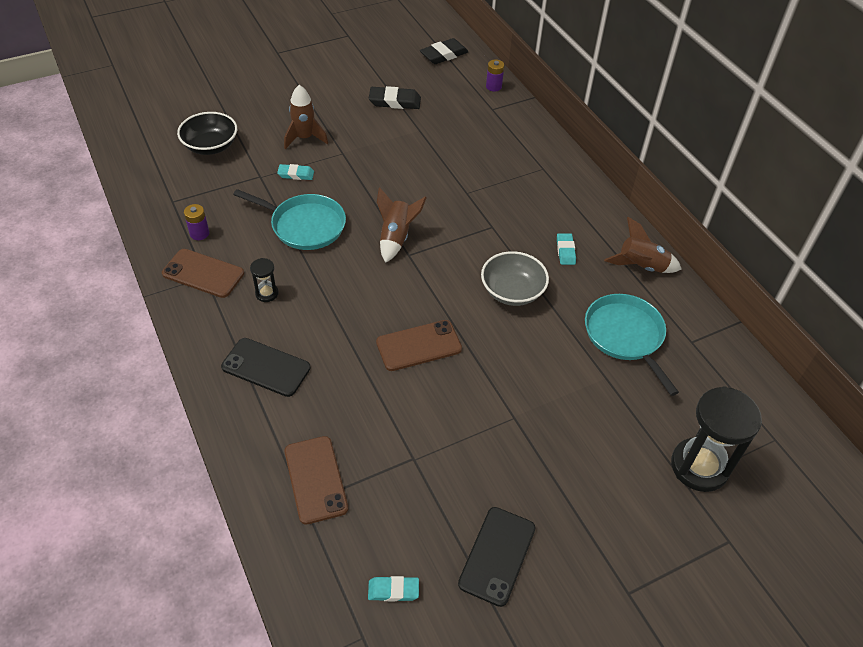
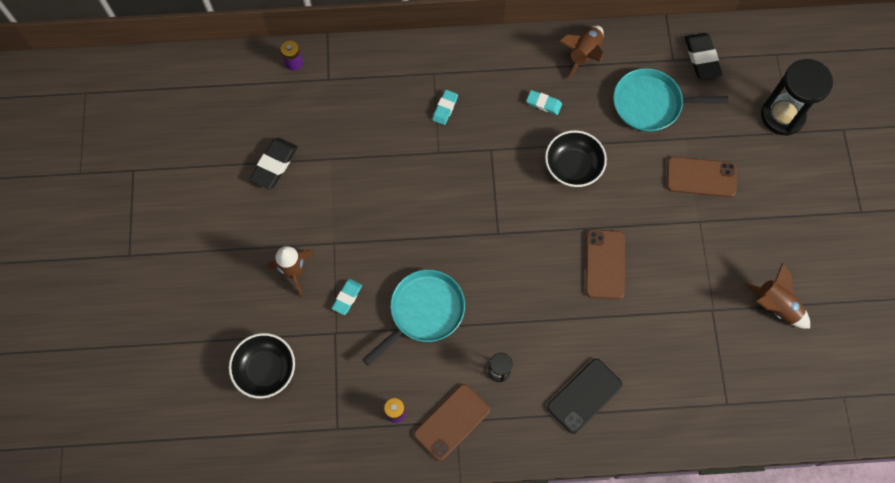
camera: 65 degrees left, 20 degrees up
(315, 479) = (708, 389): brown phone -> brown phone (701, 177)
(393, 590) = (815, 364): turquoise eraser -> turquoise eraser (445, 108)
(396, 238) = (472, 236): brown rocket -> brown rocket (775, 306)
(444, 55) = (217, 87): black eraser -> black eraser (702, 58)
(497, 555) = (810, 283): black phone -> none
(512, 291) = (573, 166): grey bowl -> black bowl

